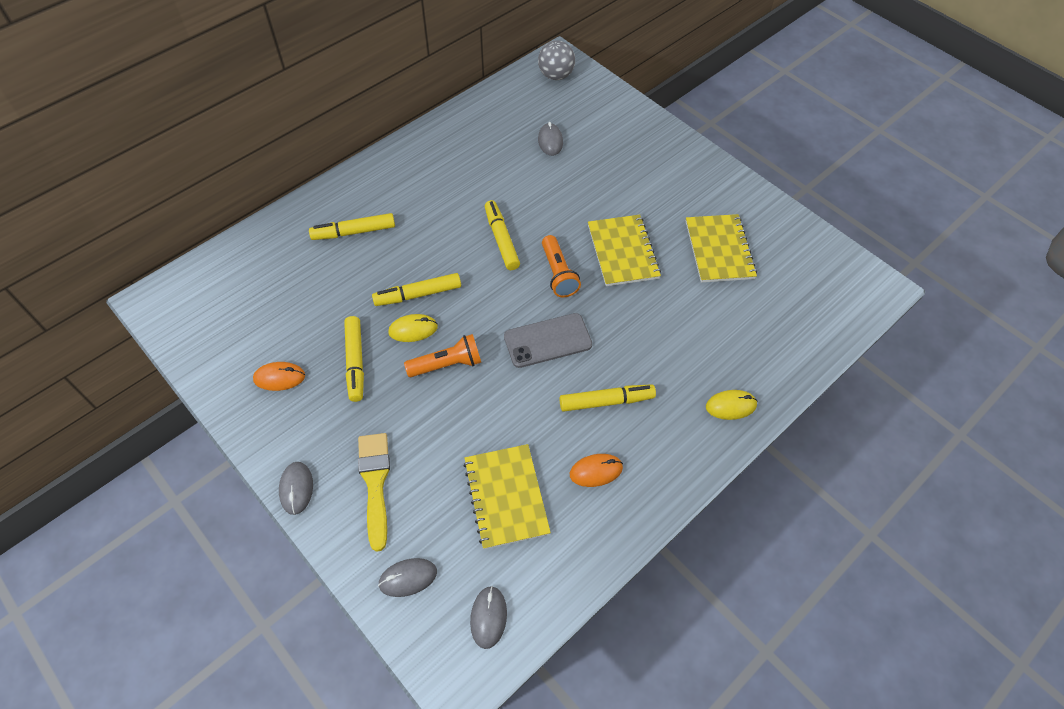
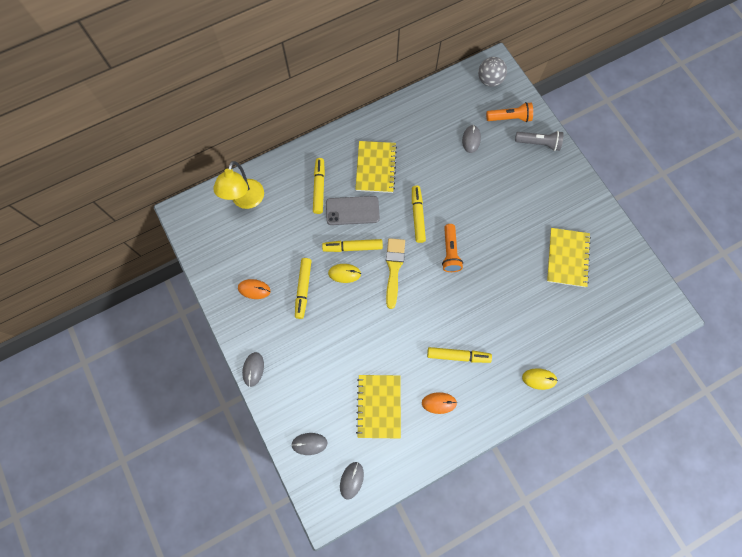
camera: 15 degrees right, 15 degrees up
(247, 267) = (245, 200): none -> yellow lamp
(354, 232) = (319, 188): yellow marker -> yellow marker turned 90 degrees clockwise
(375, 483) = (301, 377): yellow brush -> yellow brush (394, 269)
(447, 364) = (361, 304): orange flashlight -> orange flashlight (510, 118)
(547, 340) = (430, 302): grey phone -> grey phone (352, 210)
(623, 252) = (499, 244): yellow notebook -> yellow notebook (376, 168)
(639, 130) = (539, 143): none -> grey flashlight

